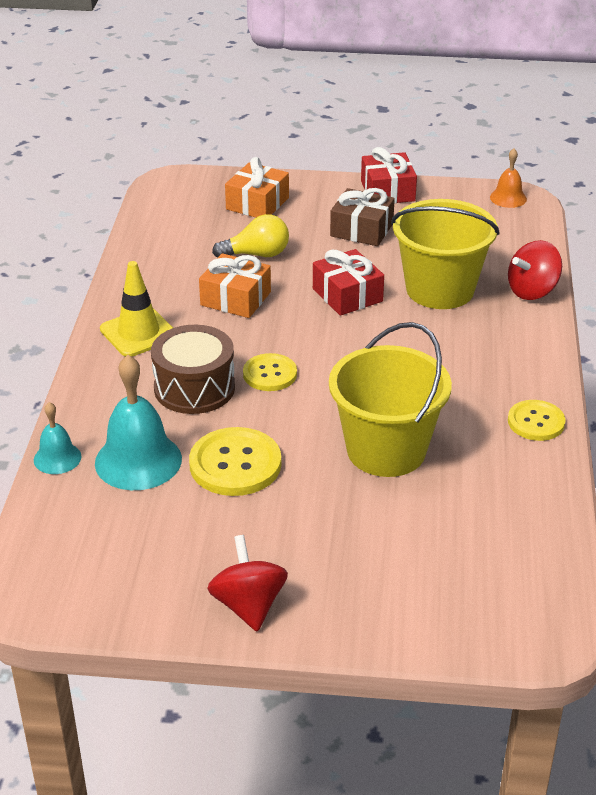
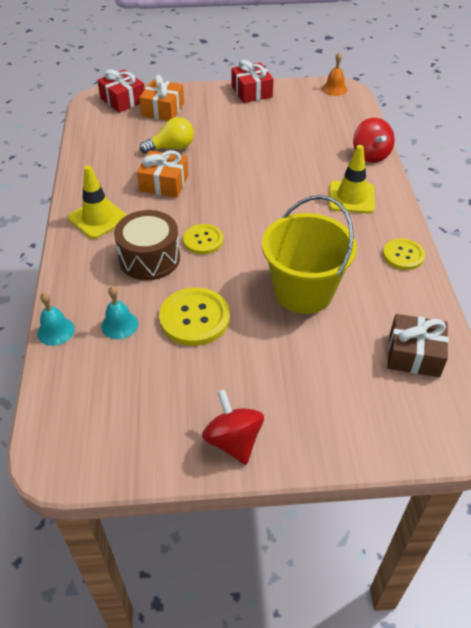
camera: 10 degrees left, 10 degrees up
(138, 460) = (119, 325): turquoise bell -> turquoise bell, size x0.55
(347, 295) = (243, 172): red gift -> red gift (123, 100)
(361, 230) = (241, 122): brown gift -> brown gift (414, 354)
(440, 289) = (307, 161): yellow bucket -> none
(487, 343) = (351, 197): none -> yellow traffic cone
(532, 291) = (370, 155): red spinning top -> red spinning top turned 60 degrees counterclockwise

